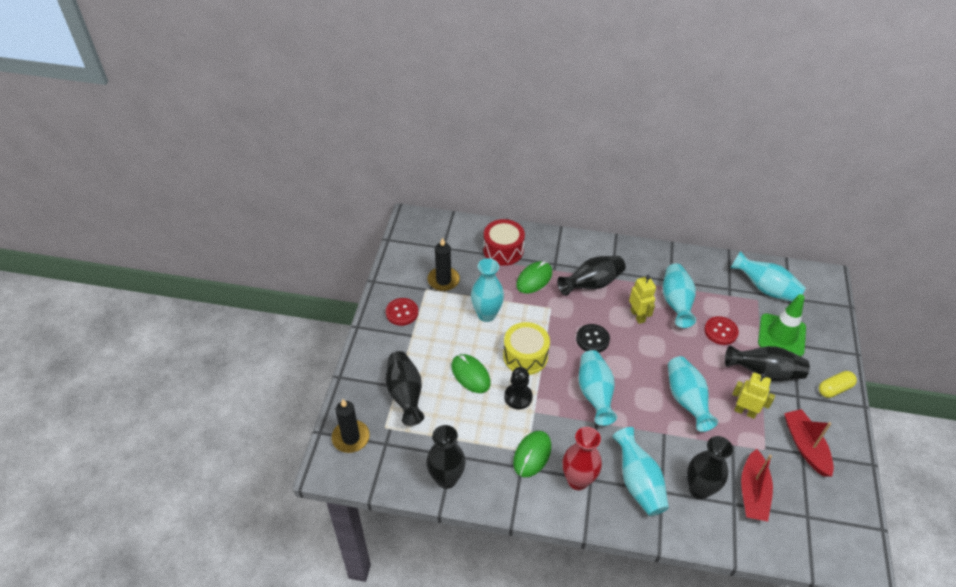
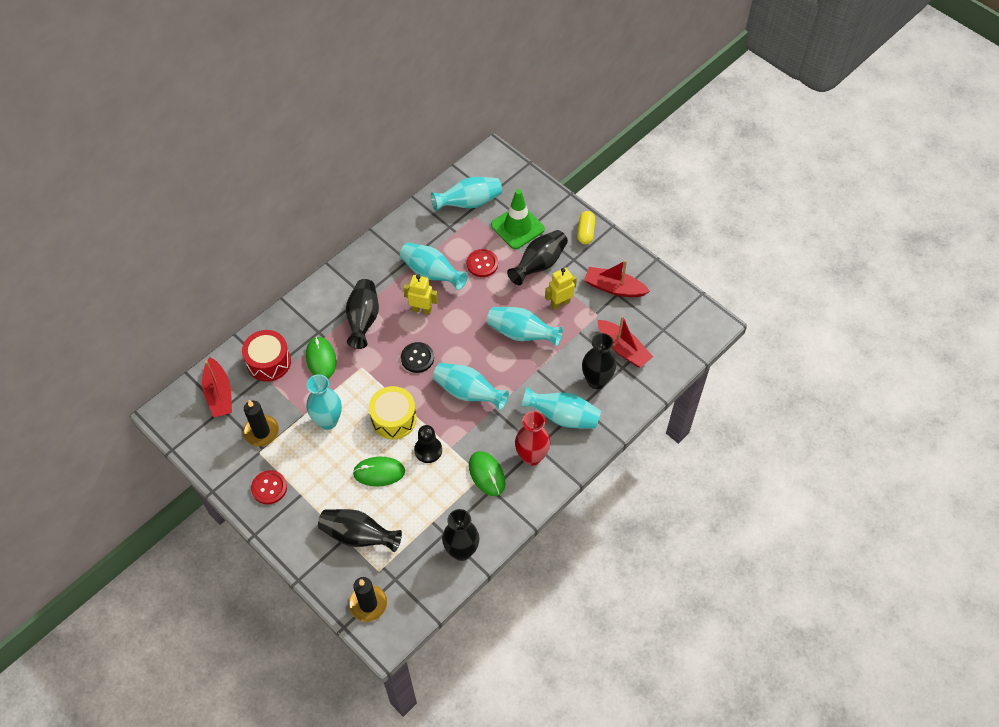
camera: 55 degrees left, 10 degrees up
(453, 238) = (219, 394): none -> red boat

